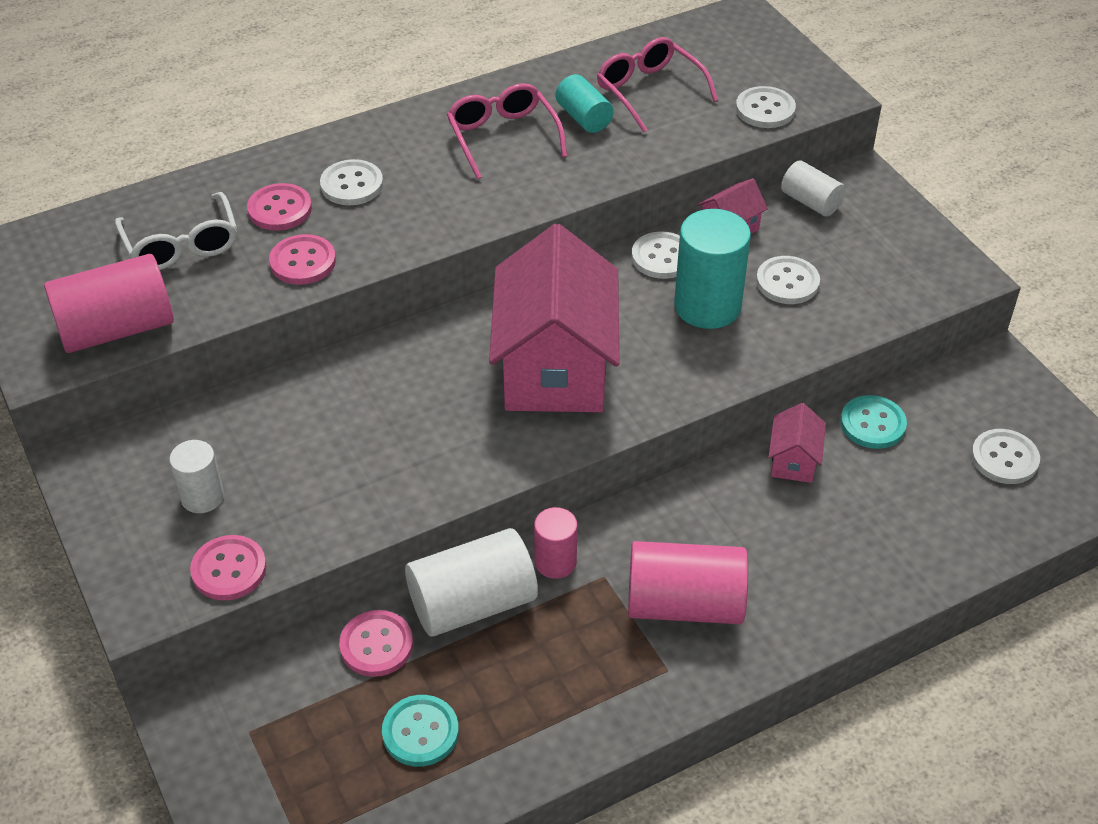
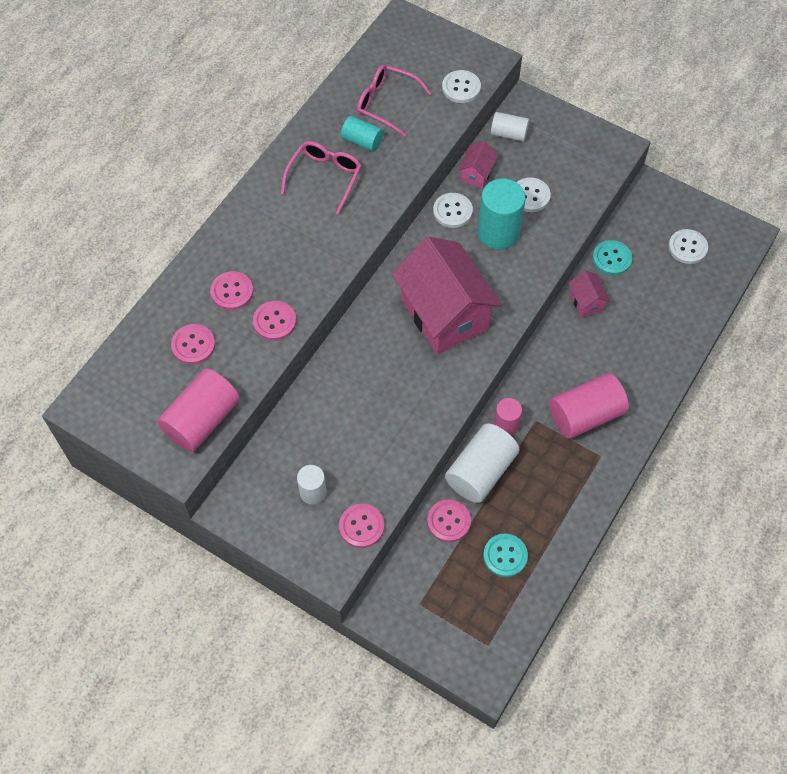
camera: 30 degrees left, 15 degrees up
(182, 245) = (193, 345): white glasses -> pink button
(352, 185) = (261, 254): white button -> none
(502, 137) = (325, 177): pink glasses -> pink glasses turned 75 degrees clockwise

